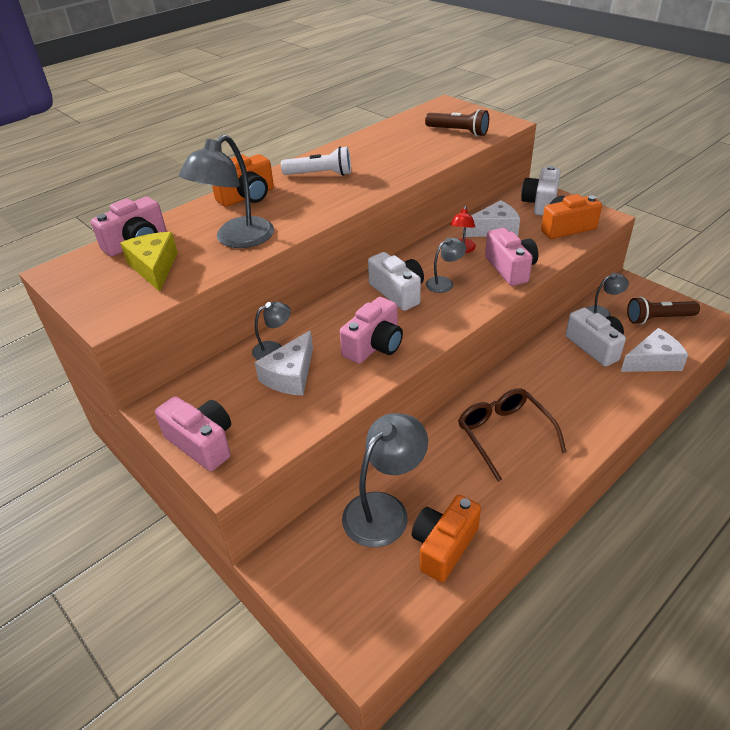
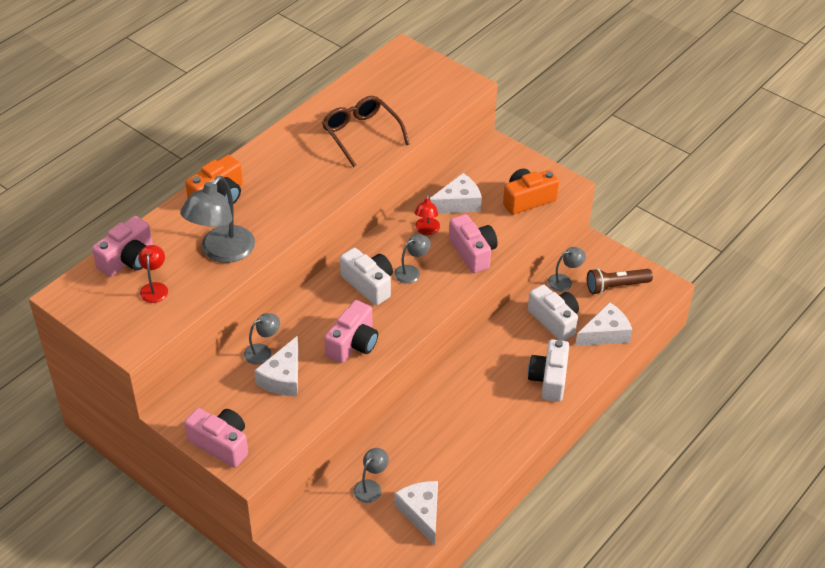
camera: 10 degrees left, 5 degrees up
(154, 267) = (155, 288): yellow cheese -> red lamp
(320, 174) = (285, 164): white flashlight -> none
(384, 509) = (371, 487): grey lamp -> grey lamp, size x0.51
(444, 546) = (421, 513): orange camera -> white cheese
(458, 132) = (418, 98): brown flashlight -> none
(505, 435) = (470, 415): brown glasses -> brown glasses (361, 135)
(540, 203) = (504, 167): white camera -> white camera (549, 379)

